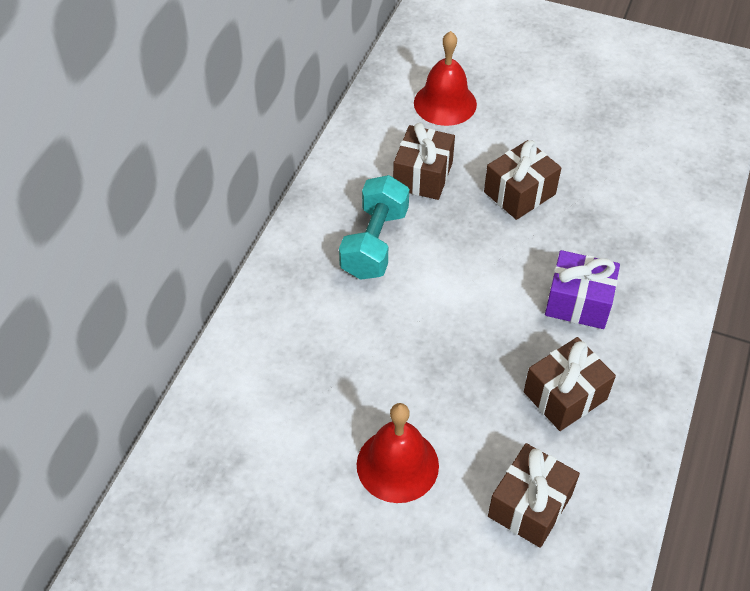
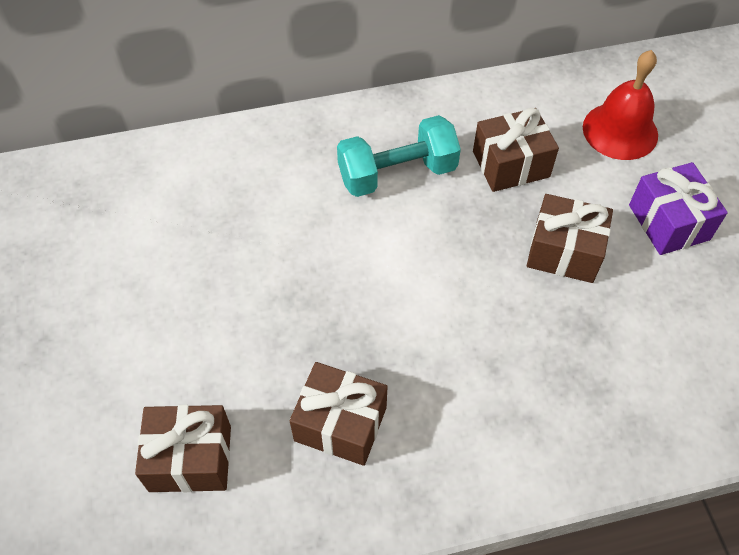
camera: 55 degrees right, 5 degrees up
(397, 465) = (166, 325): red bell -> none
(578, 302) = (467, 376): purple gift -> purple gift (668, 222)

